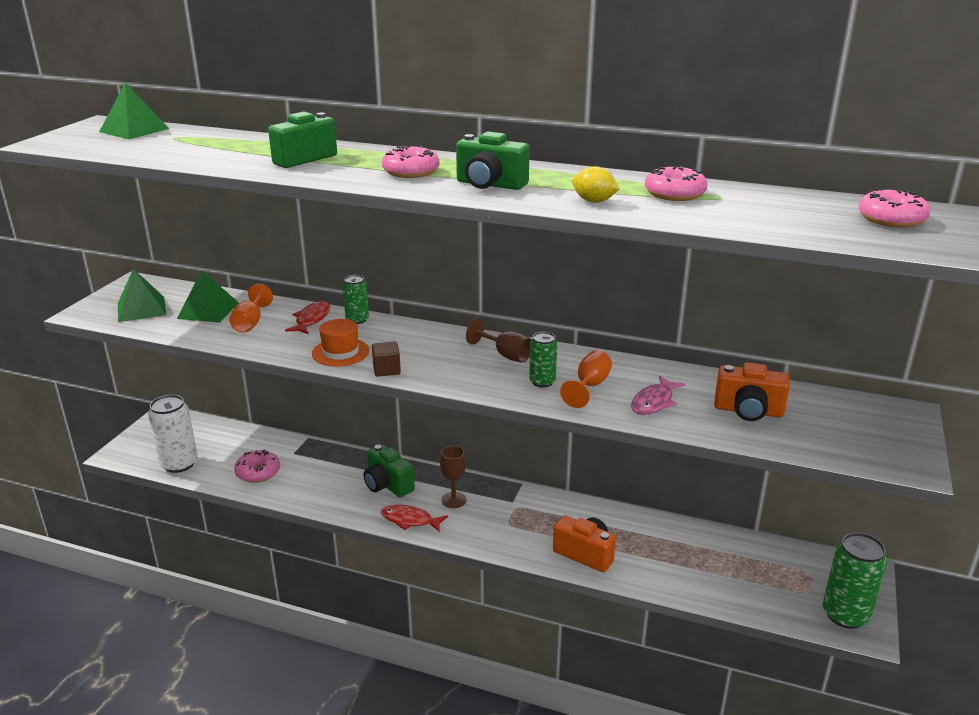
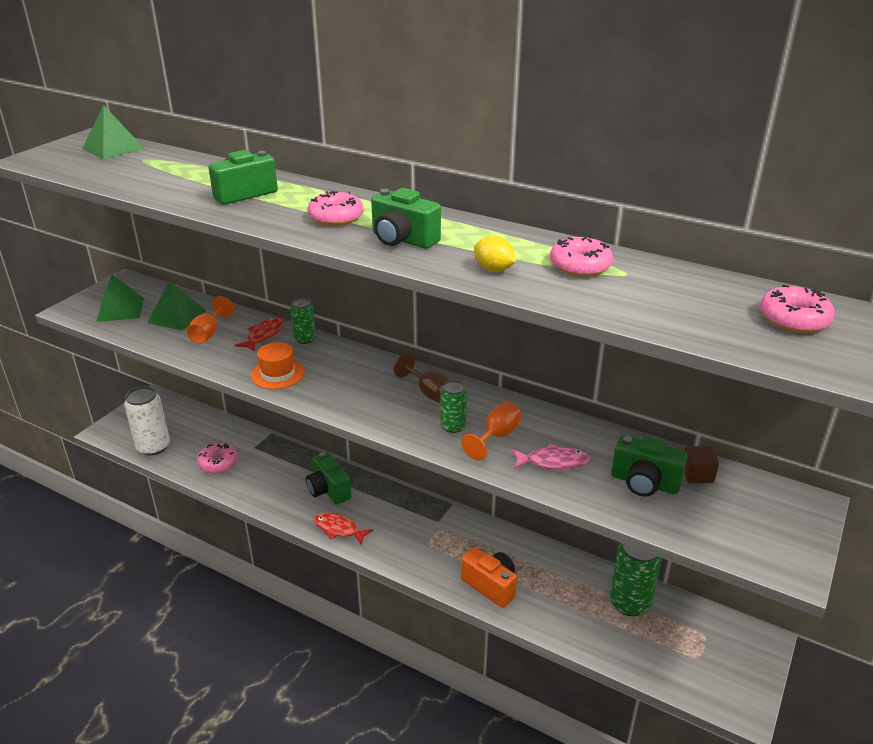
camera: 10 degrees right, 5 degrees up
(386, 370) = (312, 397): brown cube -> brown cube (697, 475)
(453, 500) = (384, 513): brown goblet -> none
(654, 402) = (553, 462): pink fish -> pink fish turned 135 degrees counterclockwise
(748, 411) = (644, 483): orange camera -> green camera
(845, 615) = (728, 687): green can -> green can (629, 603)

